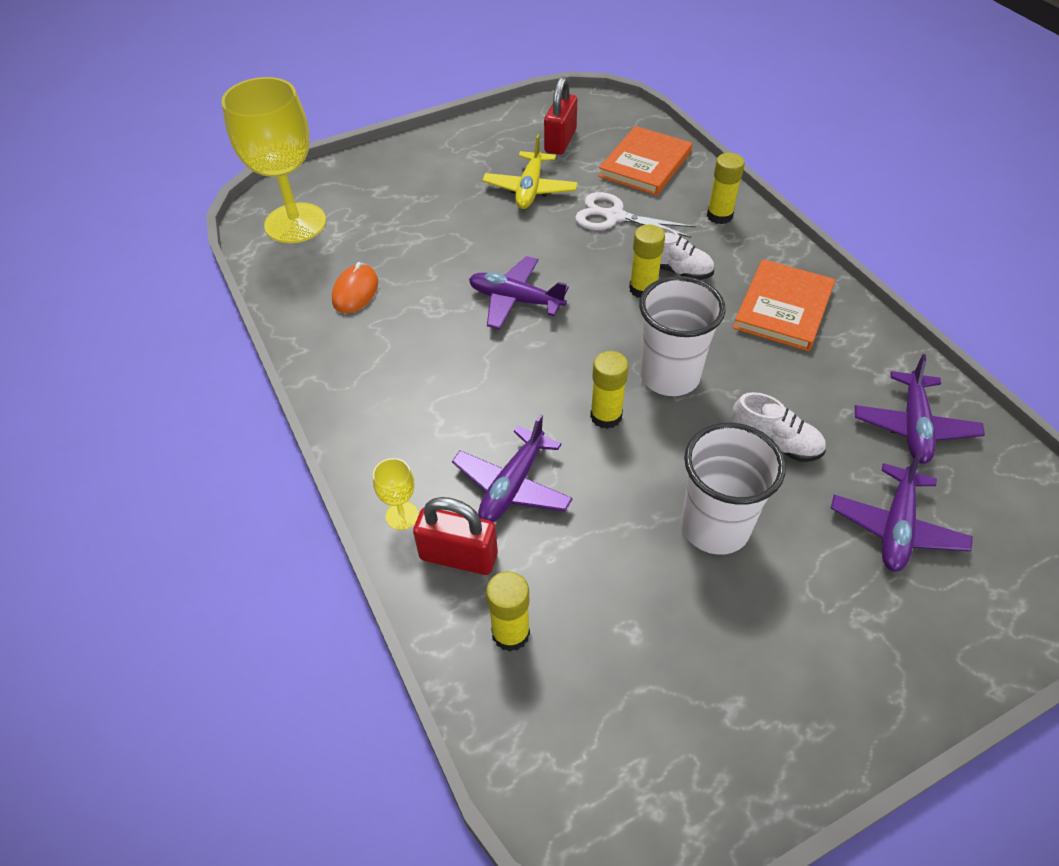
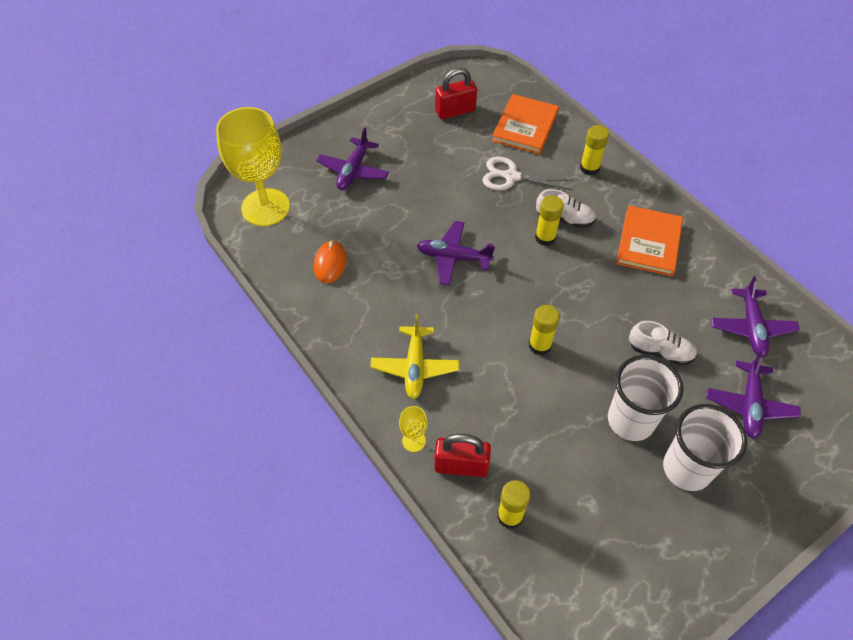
camera: 10 degrees left, 5 degrees up
(512, 486) = (486, 408): purple plane -> purple plane (353, 171)
(530, 189) = (442, 158): yellow plane -> yellow plane (415, 367)
(560, 141) = (455, 111): red padlock -> red padlock turned 60 degrees clockwise
(669, 376) = (578, 308): white cup -> white cup (687, 468)

